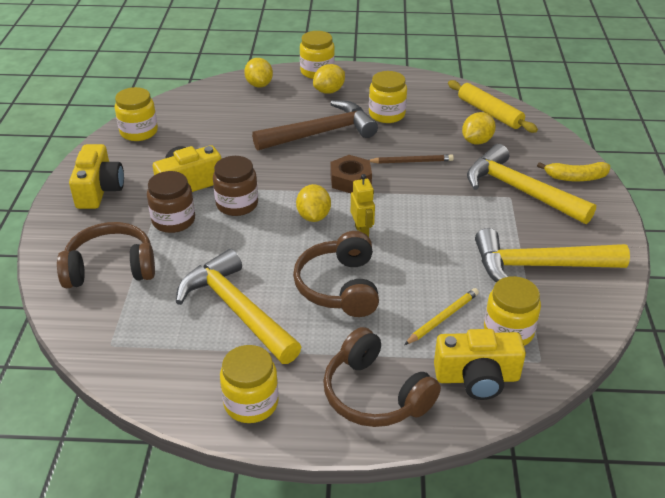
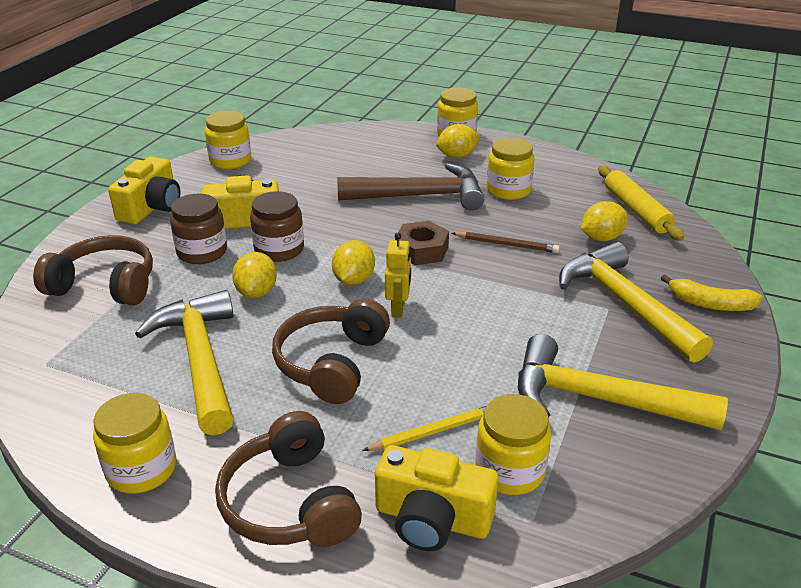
camera: 20 degrees right, 5 degrees down
(259, 85) = (385, 137): yellow lemon -> yellow lemon (257, 292)

